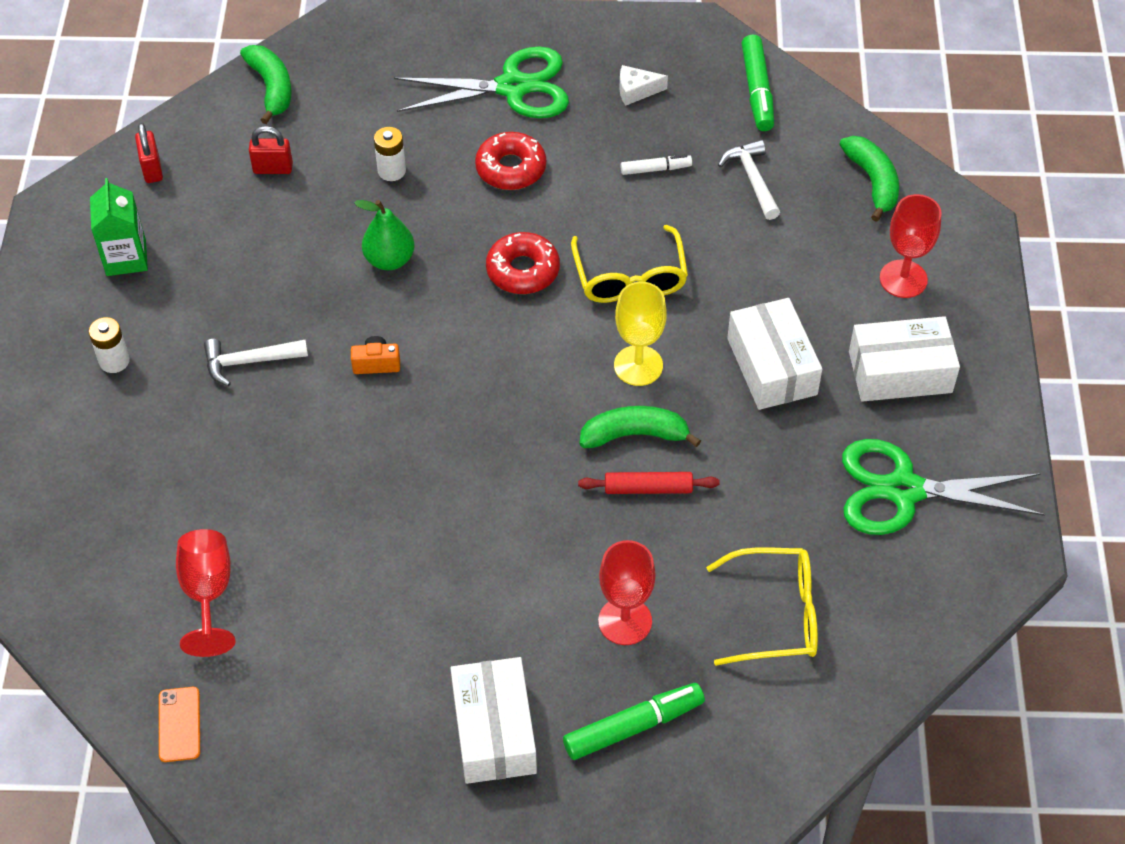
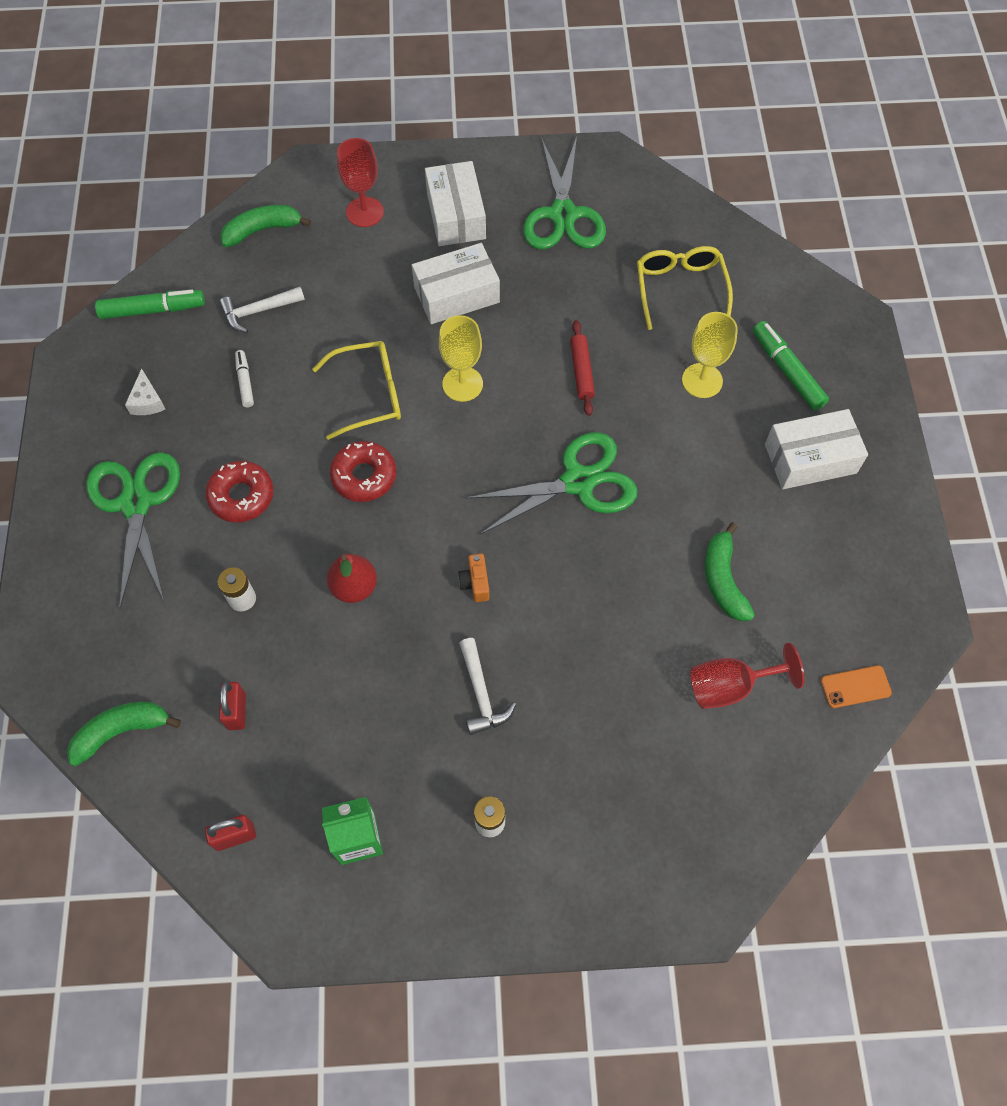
camera: 95 degrees left, 10 degrees up
(389, 260) = (354, 587): green pear -> red pear
(491, 470) = (578, 482): none -> green scissors
(625, 621) = (702, 380): red goblet -> yellow goblet
(634, 435) = (532, 383): green banana -> green banana (723, 580)

